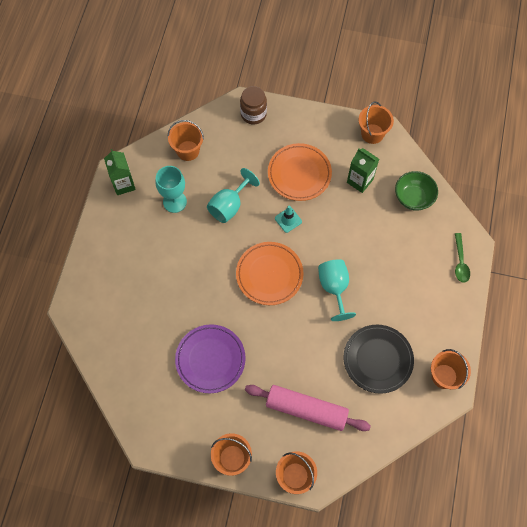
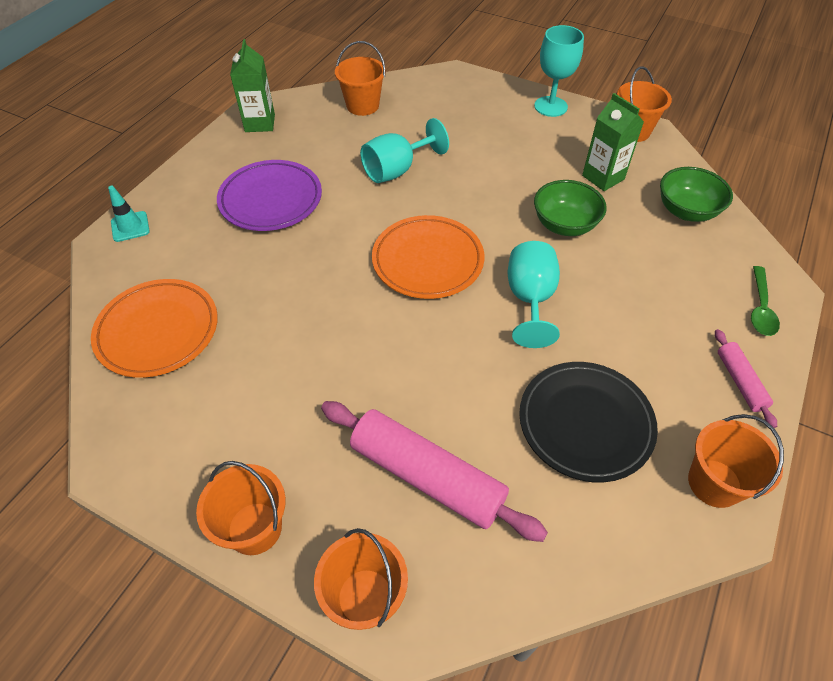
camera: 15 degrees right, 15 degrees down
(174, 202) = (320, 152): turquoise goblet -> turquoise goblet (550, 106)
(210, 359) = (285, 355): purple plate -> purple plate (271, 200)
(253, 114) = (466, 86): brown jar -> none
(288, 220) = (479, 201): turquoise traffic cone -> turquoise traffic cone (130, 226)
(299, 174) = (512, 154): orange plate -> orange plate (158, 331)
(343, 227) = (564, 225): none -> green bowl
(452, 314) = (740, 381): none -> pink rolling pin

